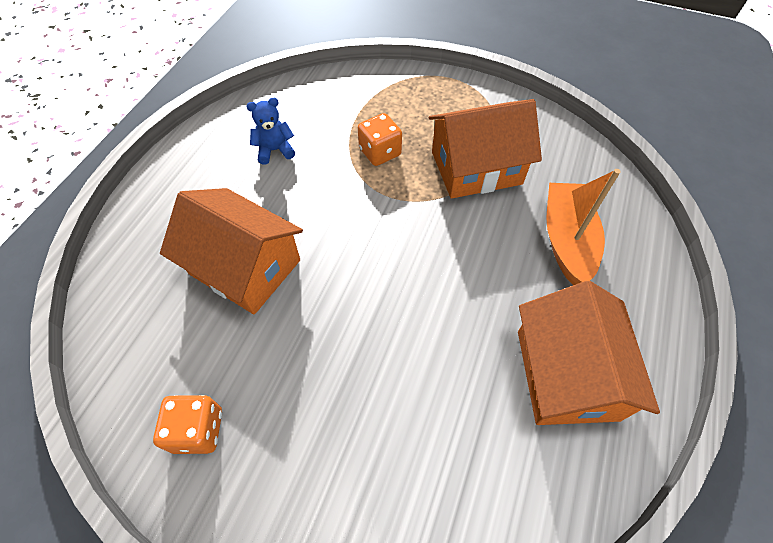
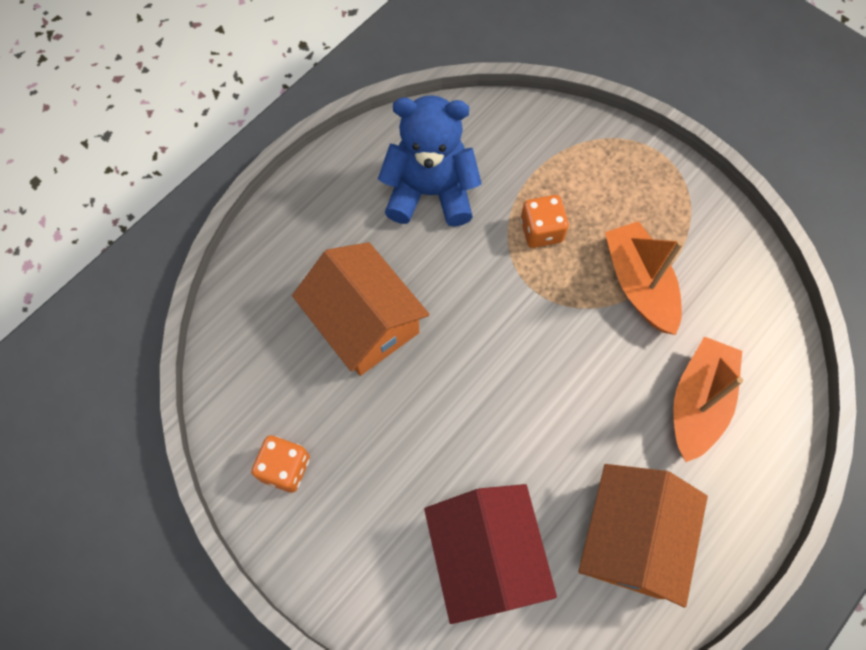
camera: 20 degrees right, 10 degrees up
(275, 150) = (430, 192): blue teddy bear -> blue teddy bear, size x2.06
(437, 443) = (485, 556): none -> red house
(476, 168) = (639, 284): orange house -> orange boat

